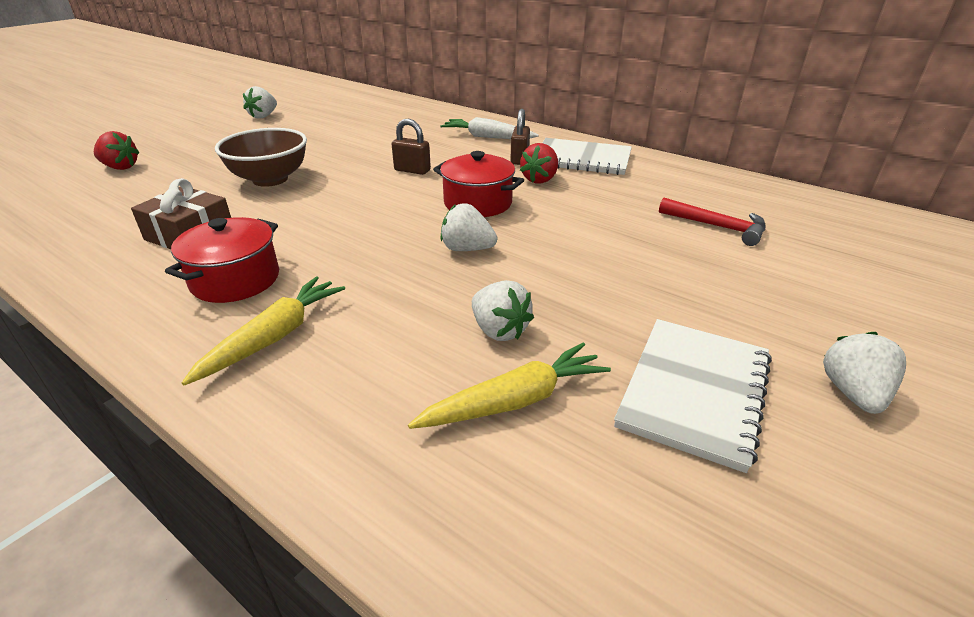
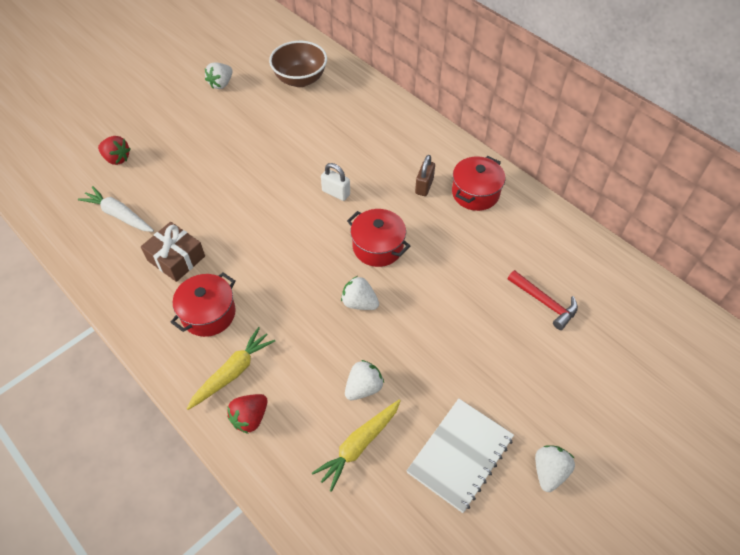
camera: 10 degrees right, 20 degrees up
(270, 179) = (228, 192): brown bowl -> brown bowl (300, 79)
(412, 170) = (336, 193): brown padlock -> white padlock
(488, 137) = (406, 146): white carrot -> white carrot (119, 215)
(499, 330) = (363, 387): white strawberry -> white strawberry turned 105 degrees counterclockwise
(514, 401) = (359, 445): yellow carrot -> yellow carrot turned 150 degrees clockwise
(540, 179) = (432, 220): red strawberry -> red strawberry (250, 418)
(582, 159) = (475, 193): white notebook -> red pot

